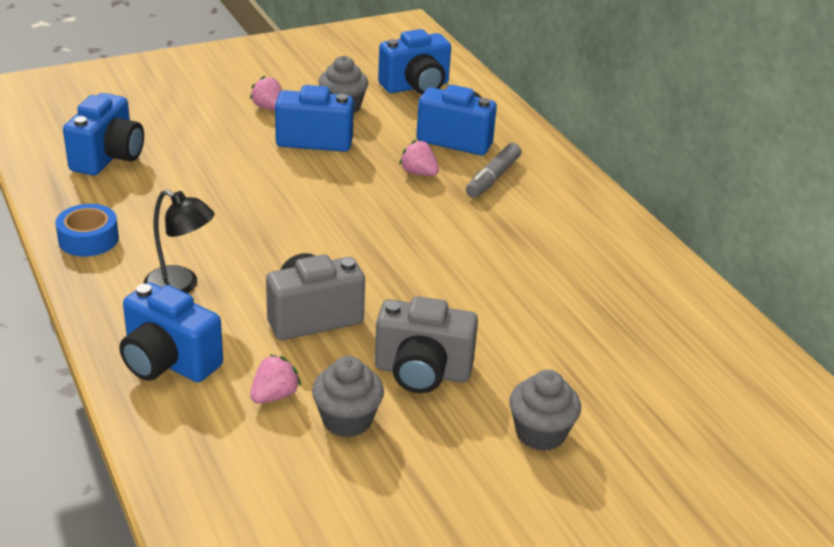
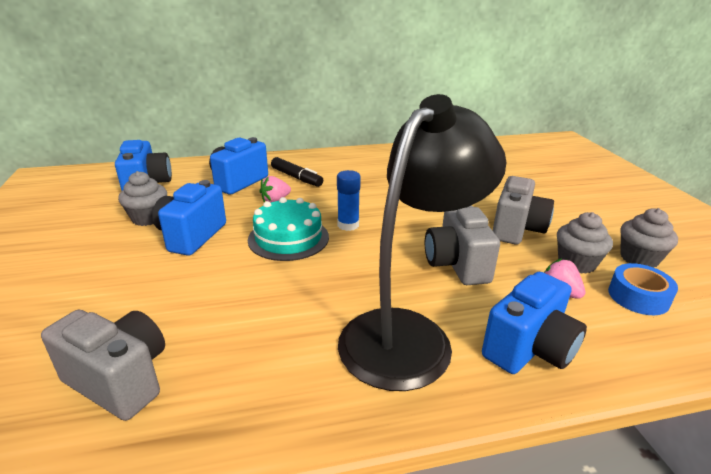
camera: 75 degrees left, 5 degrees down
(88, 239) = (303, 405): blue tape -> blue tape (638, 297)
(108, 158) = (120, 380): blue camera -> grey camera
(181, 286) = (408, 334): black lamp -> black lamp, size x2.05
(269, 108) = (112, 254): pink strawberry -> none
(332, 196) = (288, 238): none -> turquoise cake
(378, 232) = (348, 225): none -> blue glue stick
(492, 178) = (296, 178): grey marker -> black marker
(540, 433) = (564, 202): grey cupcake -> grey cupcake (639, 258)

